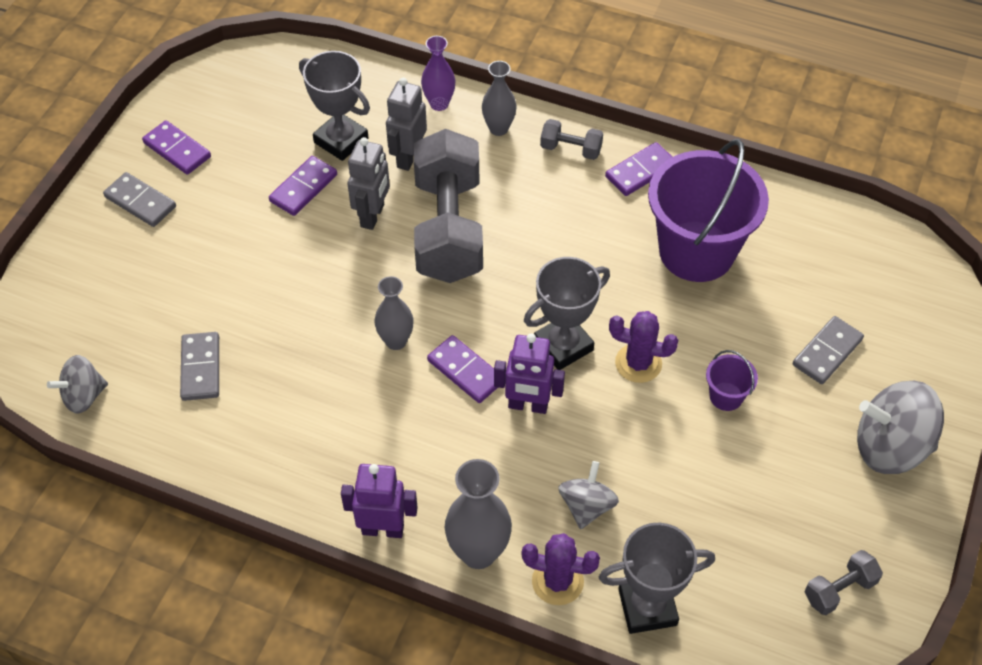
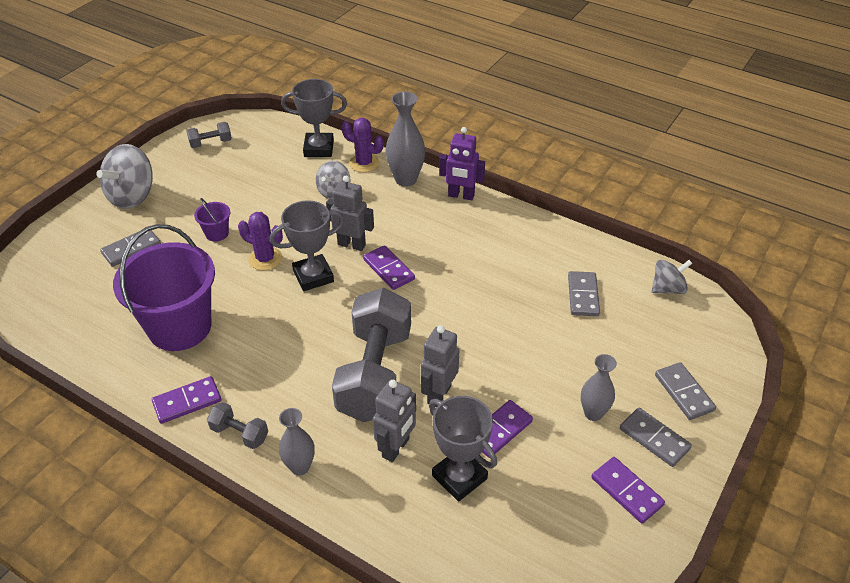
camera: 170 degrees left, 10 degrees down
(97, 255) = (683, 393): none -> grey domino
(396, 341) = (435, 295): grey vase -> grey vase (593, 413)
(439, 104) = (351, 506): purple vase -> none
(528, 405) = (351, 244): purple robot -> grey robot
(890, 447) = (132, 196): grey spinning top -> grey spinning top turned 105 degrees clockwise

